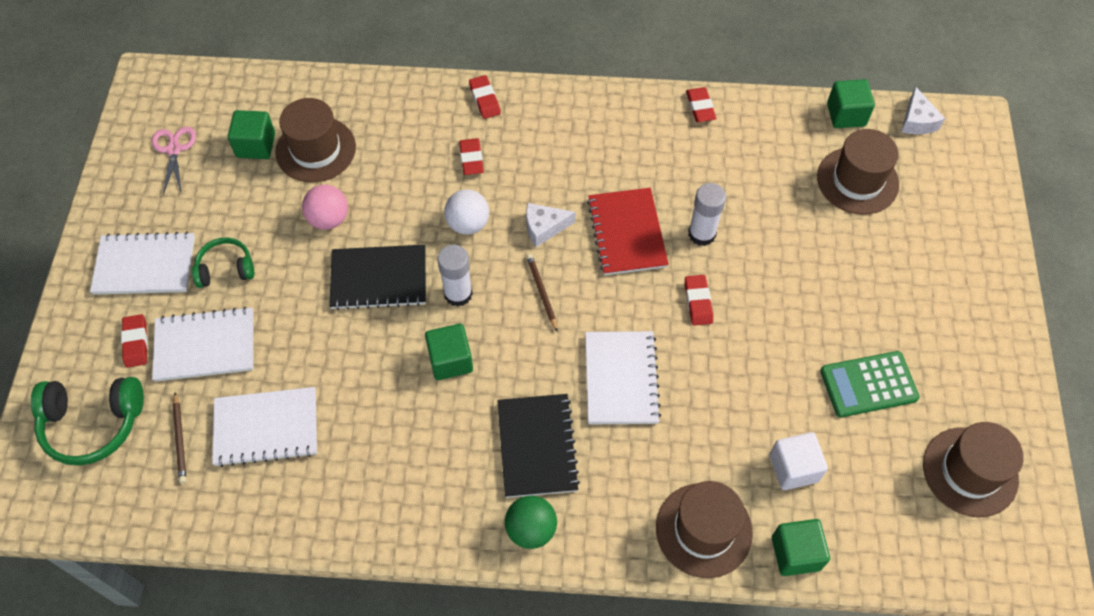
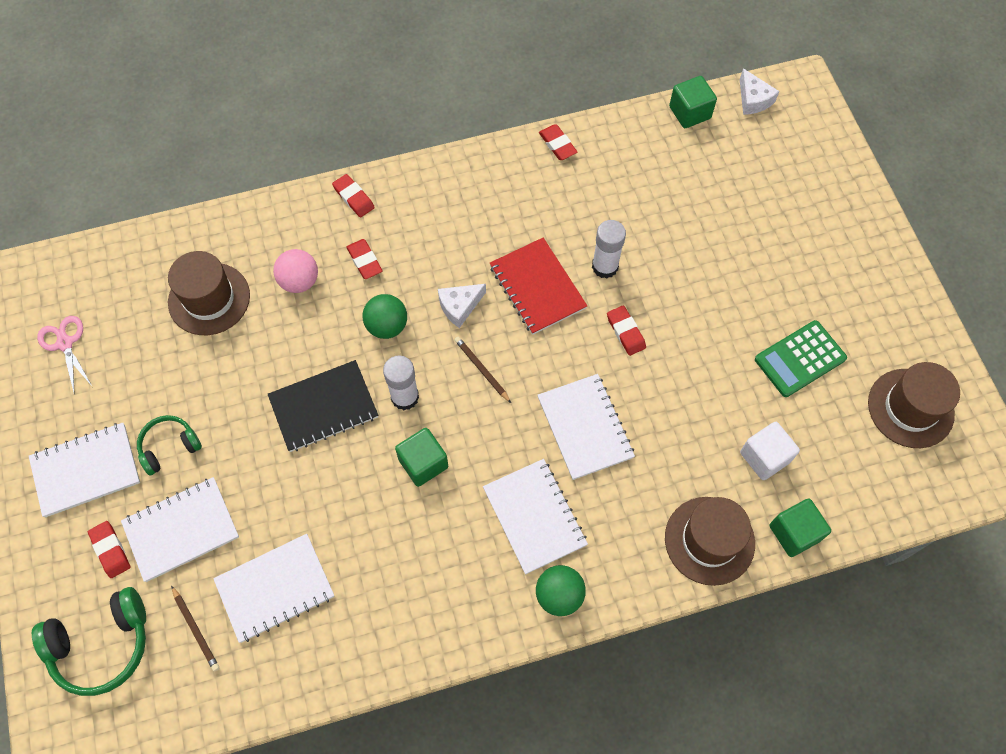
camera: 20 degrees left, 5 degrees up
(256, 145) = (147, 313): green cube -> none
(329, 219) = (251, 364): pink ball -> pink ball (299, 281)
(468, 224) = (387, 326): white ball -> green ball
(537, 446) = (534, 517): black notebook -> white notebook
(857, 180) = (722, 172): brown hat -> none

